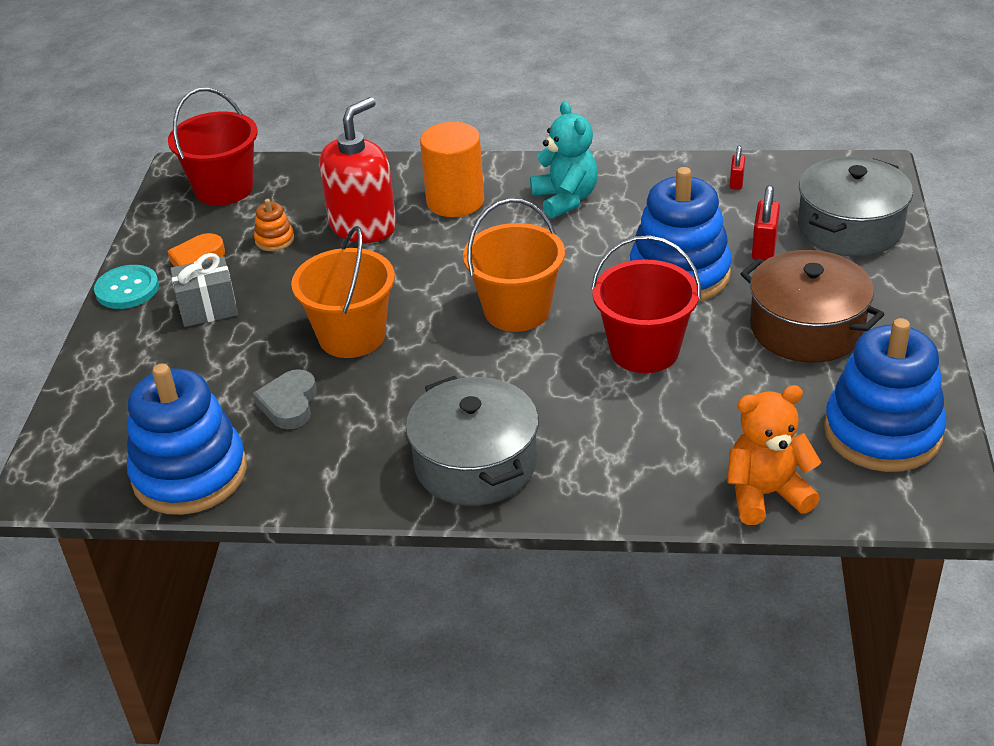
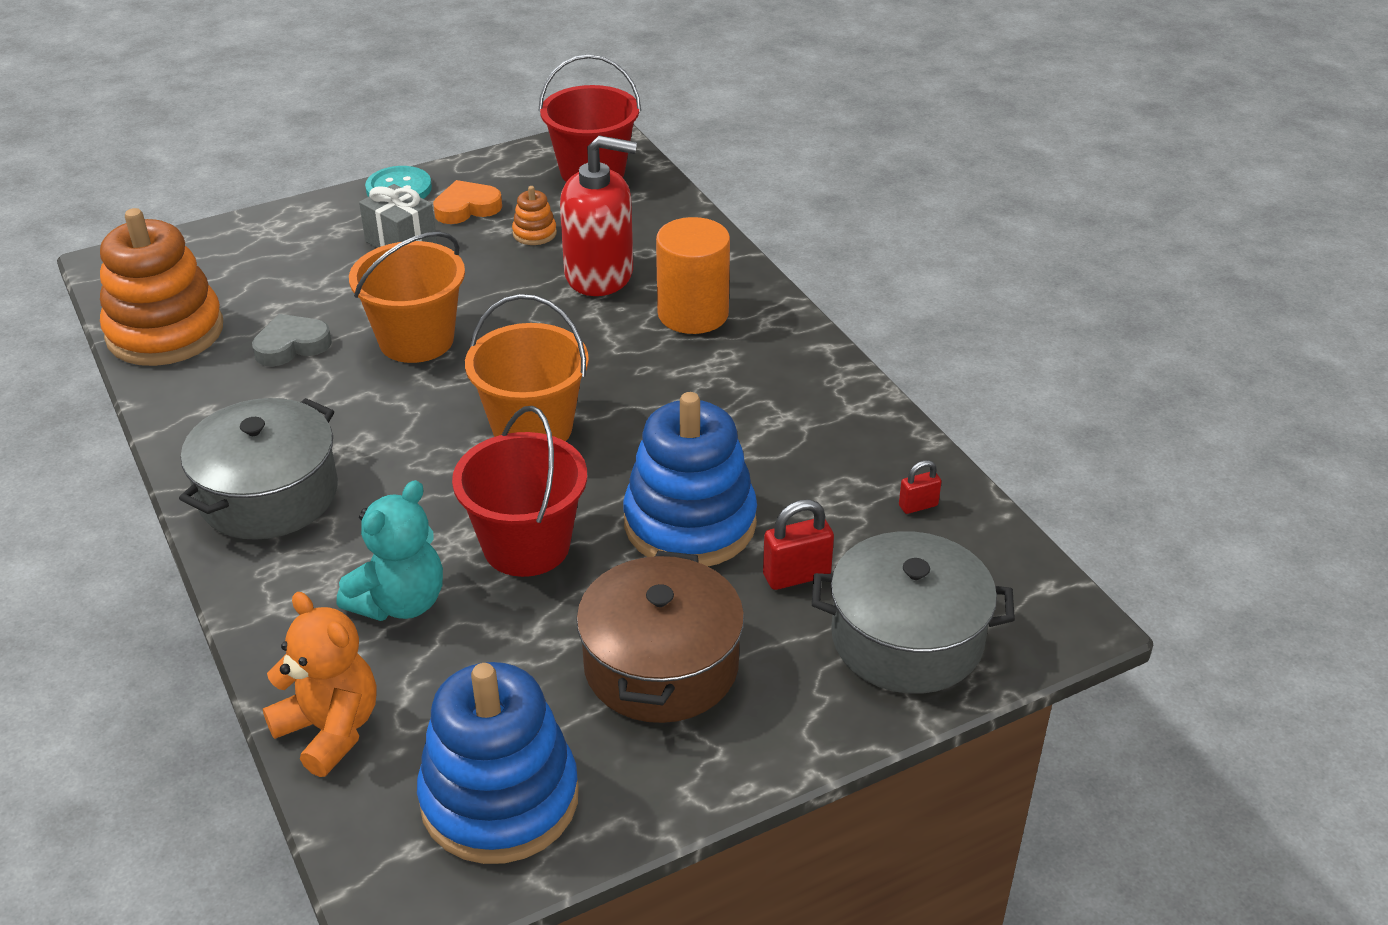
camera: 55 degrees right, 0 degrees up
(190, 474) = (165, 332): blue stacking toy -> orange stacking toy
(565, 199) = (763, 386): turquoise teddy bear -> turquoise teddy bear (400, 602)

